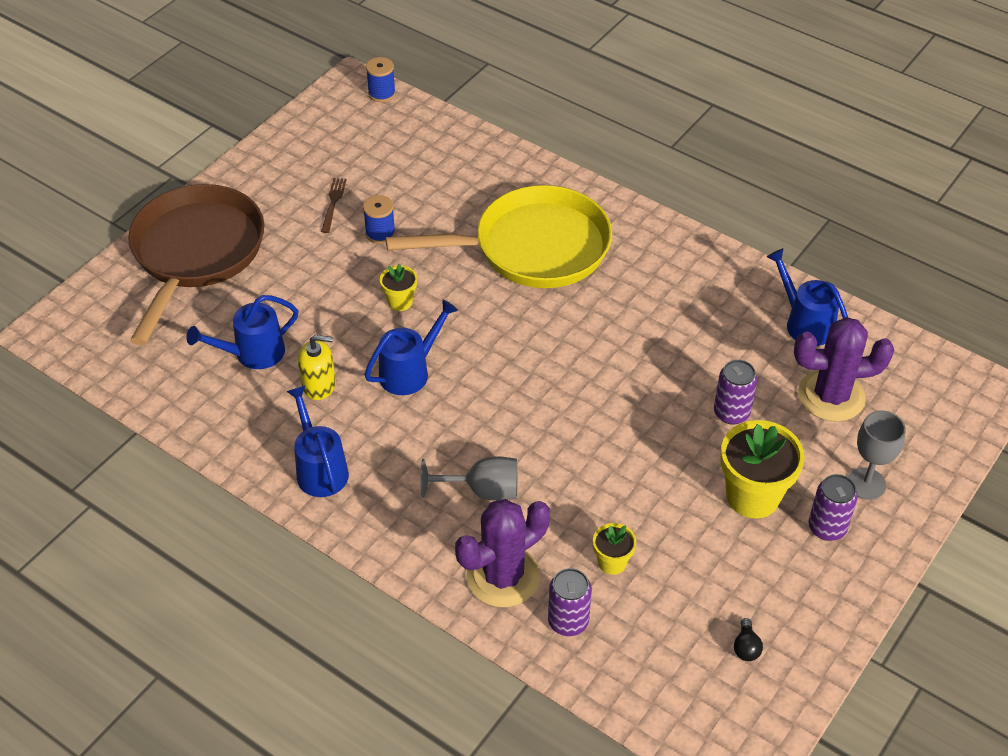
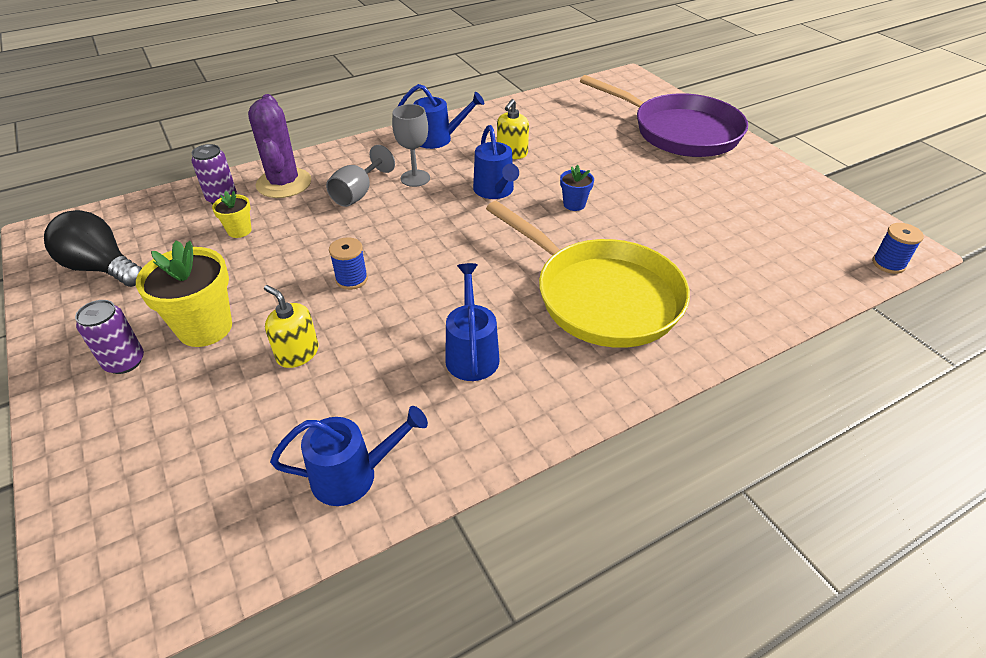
camera: 115 degrees right, 5 degrees down
(196, 253) = (680, 132): brown pan -> purple pan
(252, 354) = (561, 135): blue watering can -> blue watering can (471, 353)
(333, 203) = (717, 199): brown fork -> none
(380, 233) = (665, 214): blue spool -> blue spool (351, 279)
(400, 302) = (574, 204): yellow flower pot -> blue flower pot
(533, 248) = (601, 296): yellow pan -> yellow pan turned 60 degrees counterclockwise
(731, 413) = (297, 353): purple can -> yellow soap dispenser
(746, 647) = (102, 268): black light bulb -> black light bulb, size x2.47
(831, 396) = (242, 444): purple cactus -> none
(866, 483) = (127, 416): grey goblet -> grey goblet (415, 178)

